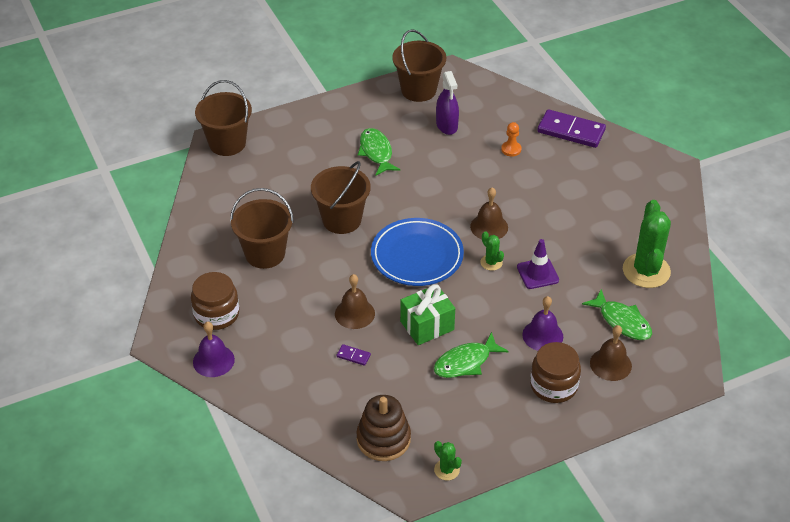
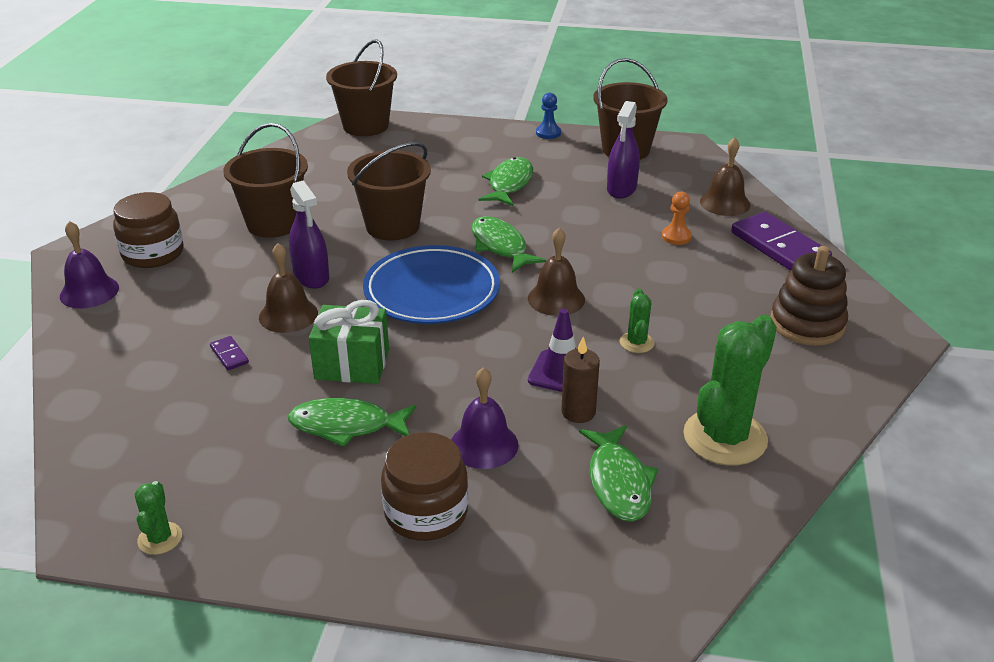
camera: 35 degrees right, 10 degrees down
(336, 281) = (311, 276): none -> purple spray bottle
(356, 96) = (548, 133): none -> blue pawn
(383, 439) = (139, 459): brown stacking toy -> brown stacking toy (807, 324)
(421, 204) = (500, 246): none -> green fish
(491, 262) = (514, 335): green cactus -> green cactus (636, 343)
(568, 293) = (578, 412): none -> brown candle
(610, 364) = (540, 528): brown bell -> brown bell (725, 203)

